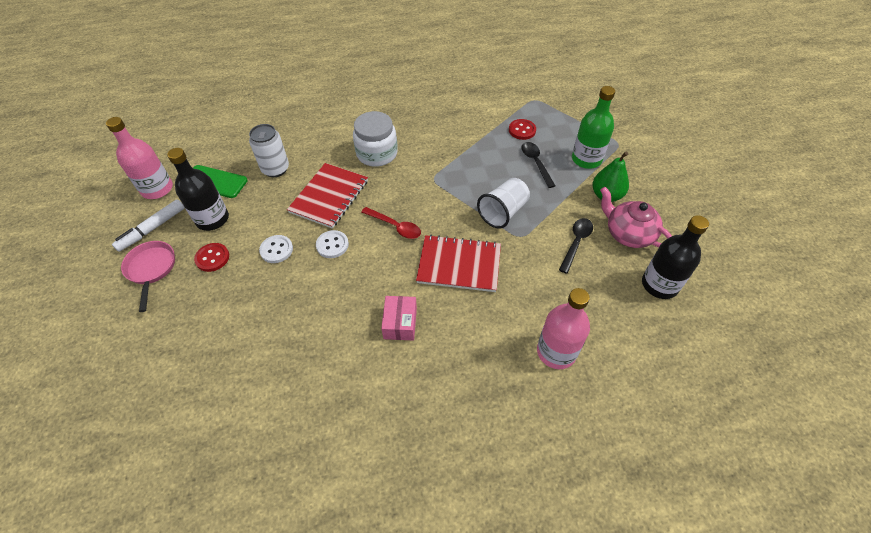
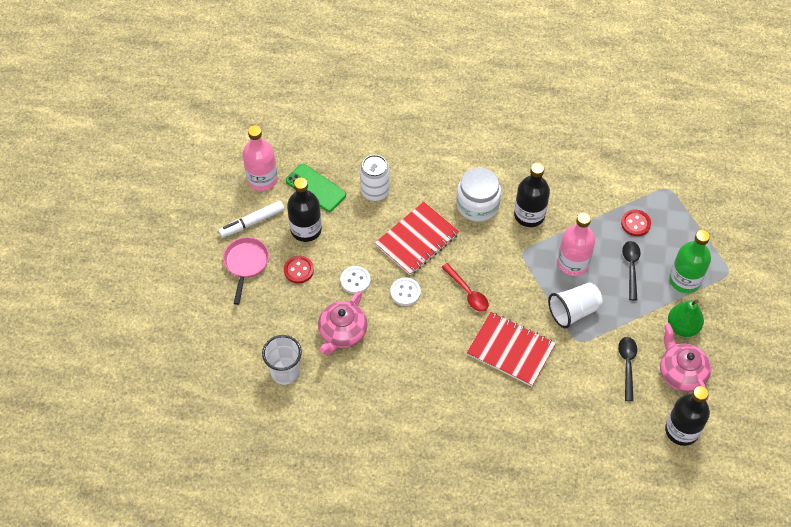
camera: 20 degrees right, 5 degrees up
(218, 367) = (285, 372): none -> white cup
(276, 304) = (342, 333): none -> pink teapot
(400, 323) = (440, 385): pink box -> none
(427, 149) = (529, 215): none -> black bottle
(556, 352) = (559, 455): pink bottle -> pink bottle (573, 263)
(576, 243) = (627, 365): black spoon -> black spoon turned 45 degrees counterclockwise

